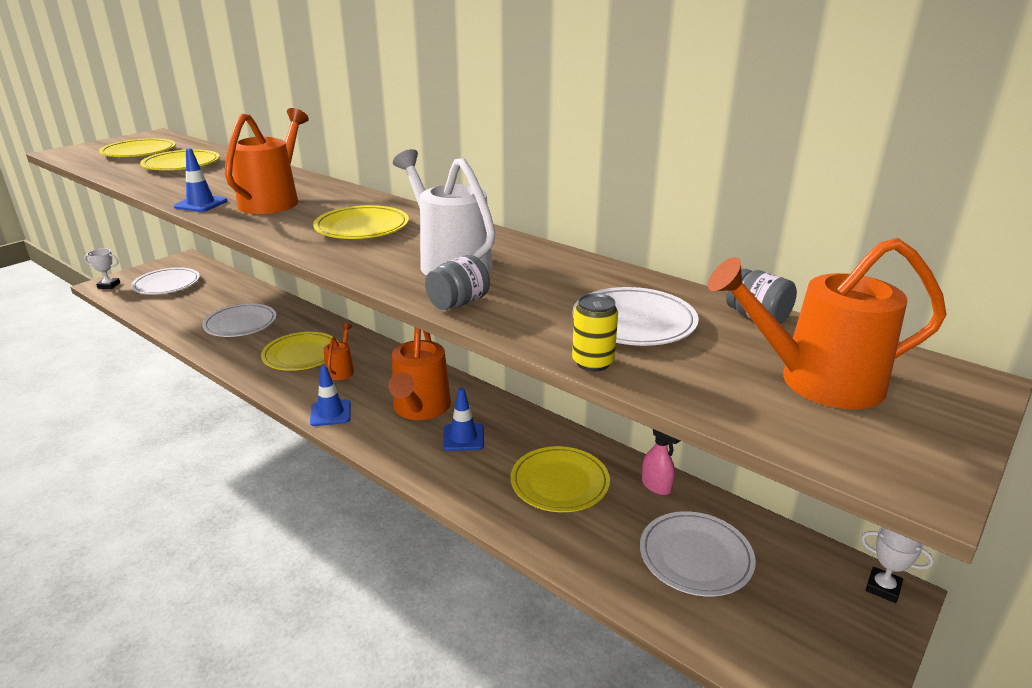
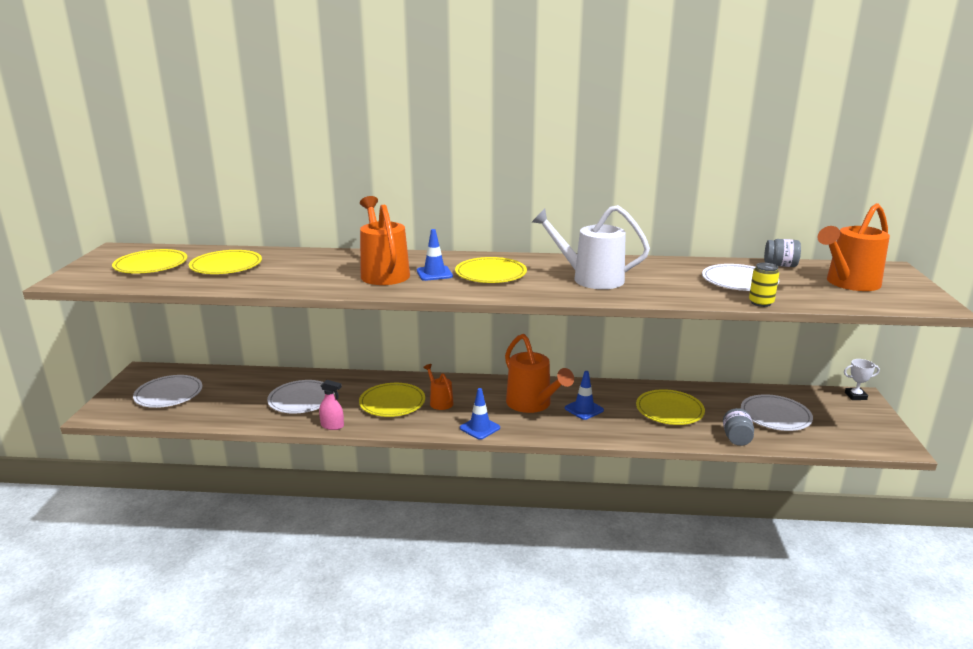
camera: 35 degrees left, 5 degrees down
(109, 285) = (106, 413): white trophy -> none
(201, 204) = (333, 288): blue traffic cone -> blue traffic cone (434, 273)
(458, 303) = (646, 297): grey jar -> grey jar (736, 438)
(656, 486) = (715, 393): pink spray bottle -> pink spray bottle (332, 426)

